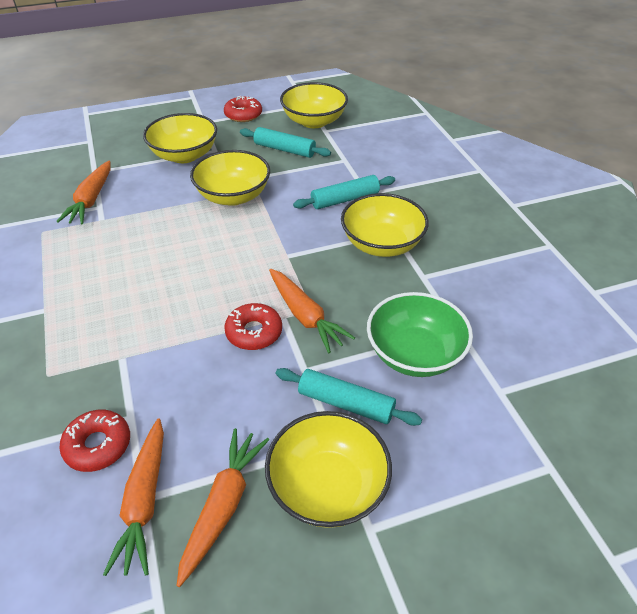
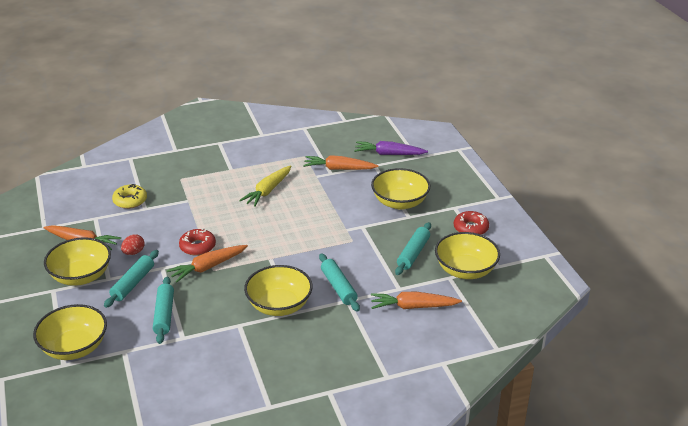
camera: 90 degrees right, 10 degrees down
(73, 160) = (389, 154): none -> purple carrot
(98, 445) = (130, 201): red donut -> yellow donut
(124, 265) = (267, 191): none -> yellow carrot
(144, 501) = (93, 218): orange carrot -> orange carrot (413, 306)
(233, 196) = (343, 230): yellow bowl -> yellow bowl (74, 347)
(262, 415) = (133, 252): none -> red egg
(414, 354) = (164, 315): green bowl -> turquoise rolling pin

